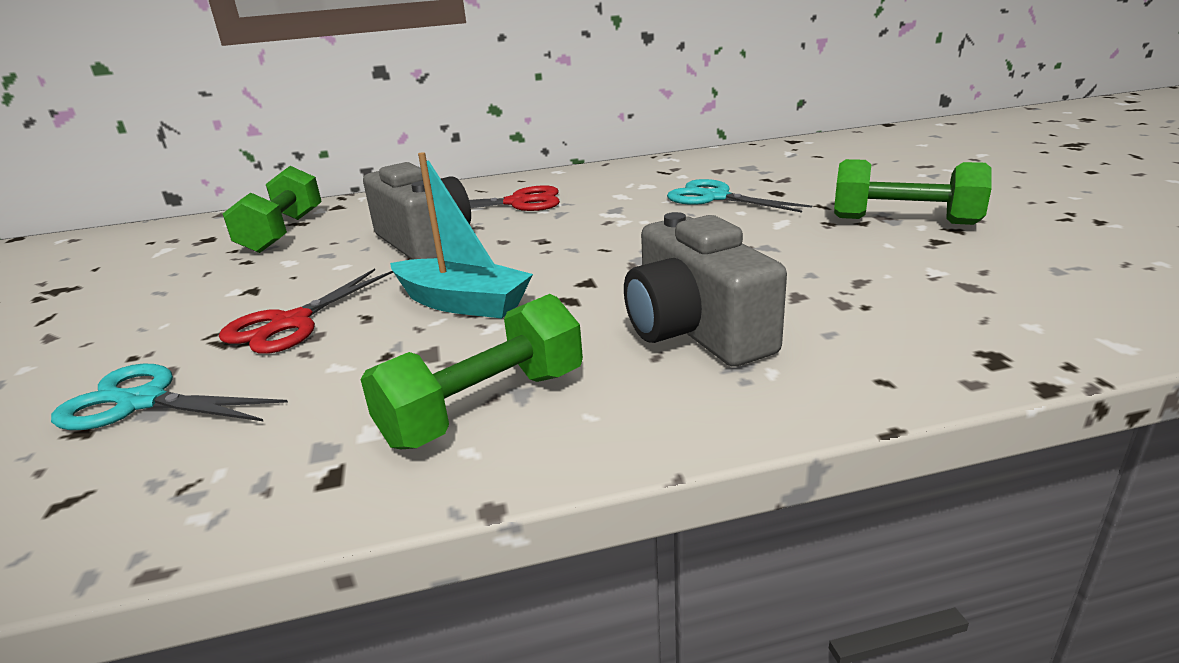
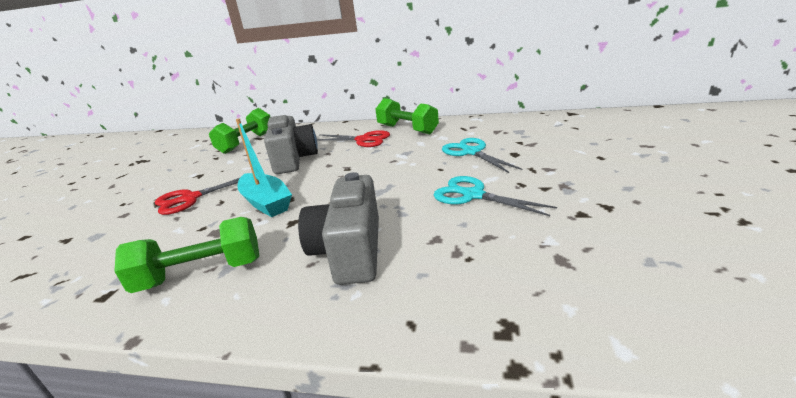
camera: 25 degrees right, 0 degrees up
(143, 402) = (98, 230): turquoise scissors -> turquoise scissors (473, 195)
(904, 221) = (575, 192): green dumbbell -> green dumbbell (407, 129)

